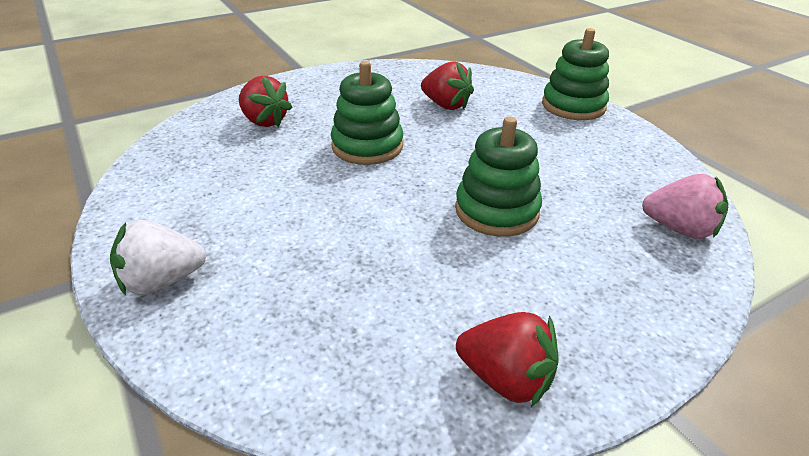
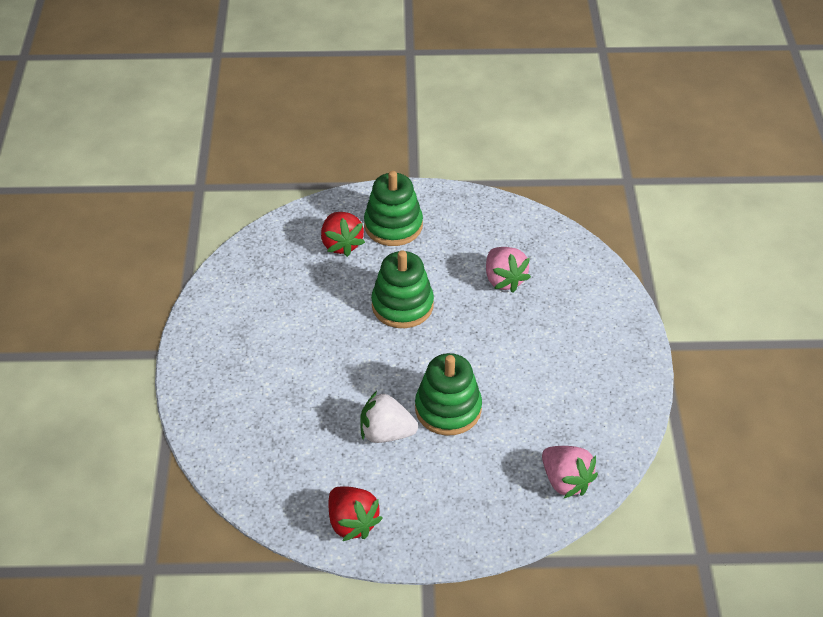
camera: 30 degrees right, 10 degrees up
(162, 281) = (205, 375): white strawberry -> white strawberry (386, 433)
(446, 105) = (504, 280): red strawberry -> pink strawberry
(573, 106) = (619, 324): green stacking toy -> green stacking toy (393, 225)

